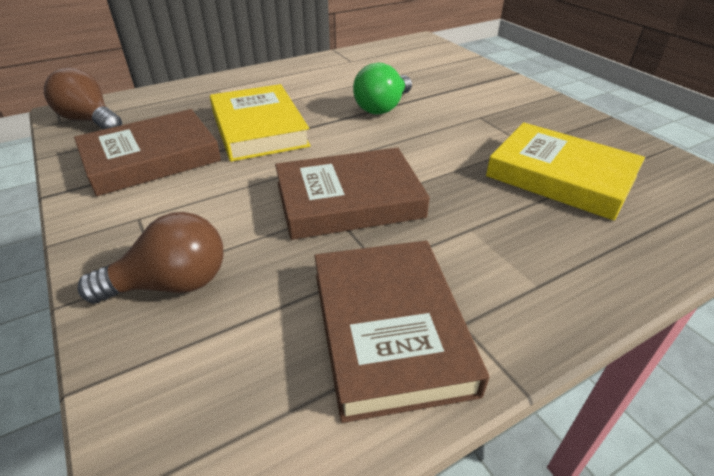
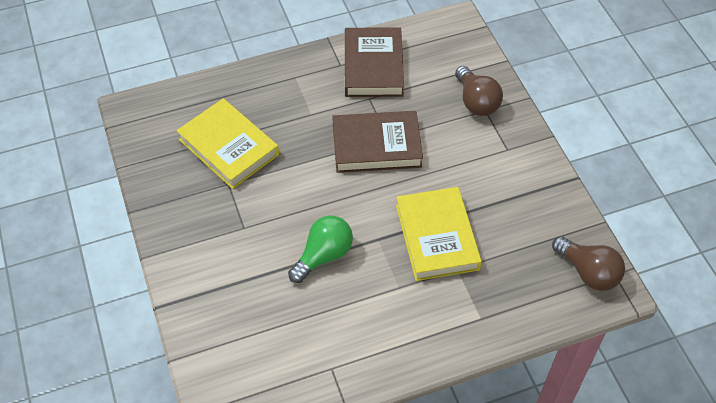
camera: 170 degrees left, 15 degrees up
(151, 158) = (516, 208): brown book -> none
(171, 284) = (476, 102): brown light bulb -> brown light bulb turned 105 degrees counterclockwise

